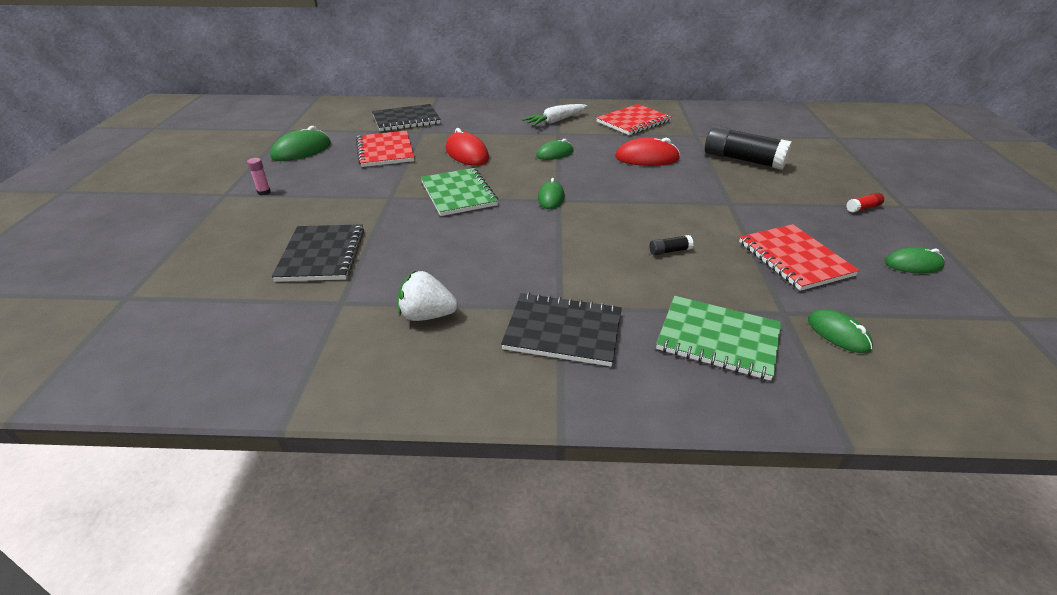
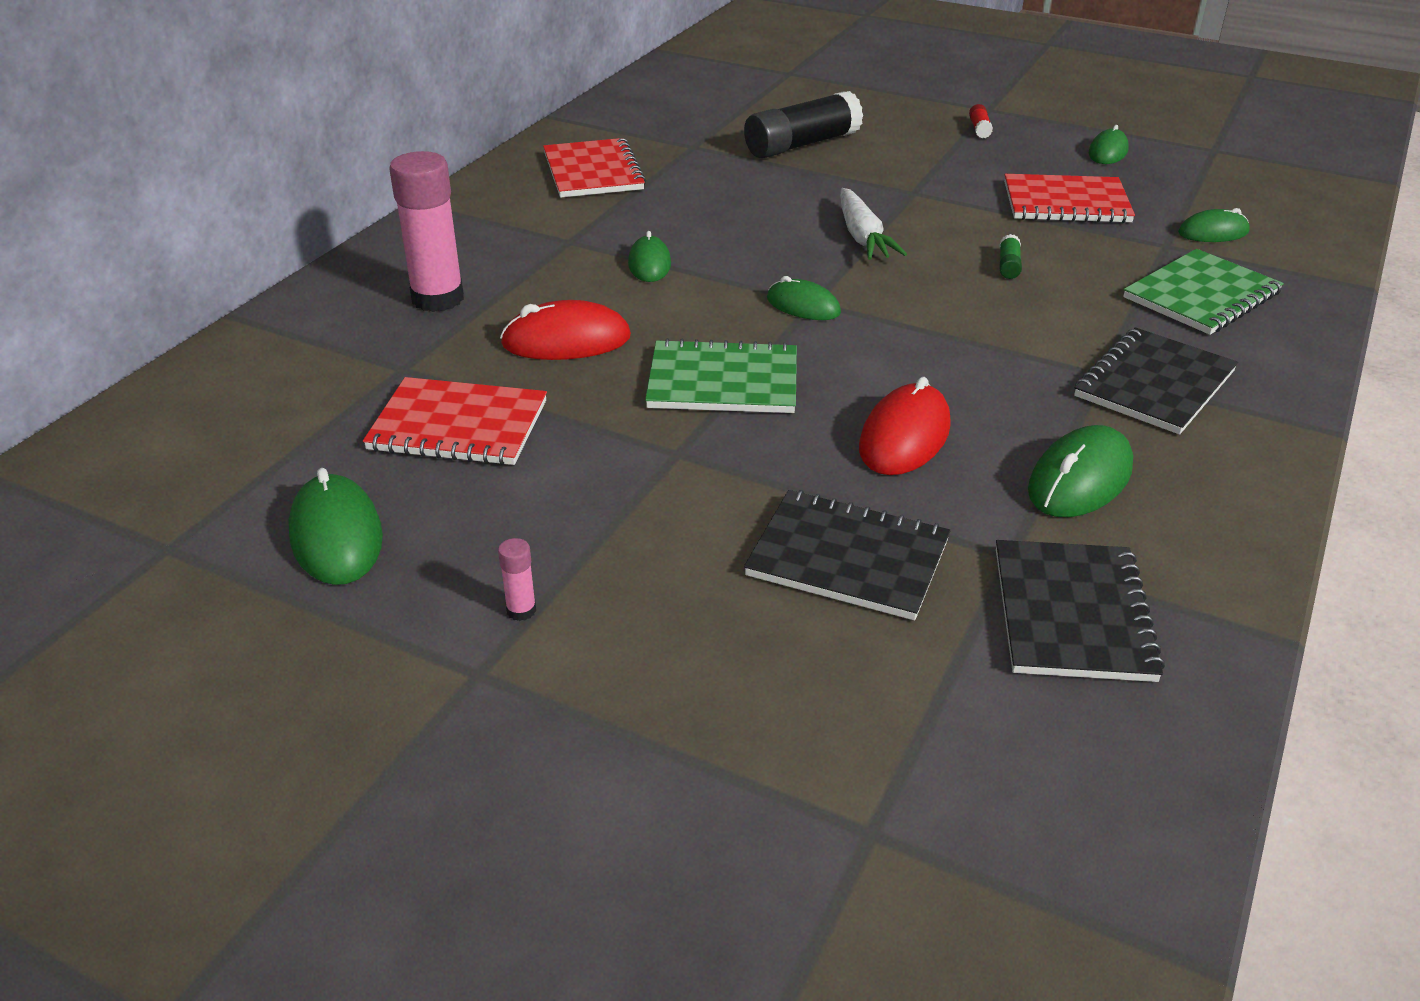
camera: 65 degrees left, 0 degrees up
(406, 120) = (316, 374): black notebook -> black notebook (1072, 613)
(427, 315) = (1080, 479): white strawberry -> green mouse
(480, 123) = (438, 299): none -> pink glue stick
(555, 121) = (515, 230): white carrot -> white carrot (862, 237)
(647, 158) = (735, 201): red mouse -> red mouse (904, 437)
(669, 251) = (1008, 266): black glue stick -> green glue stick

